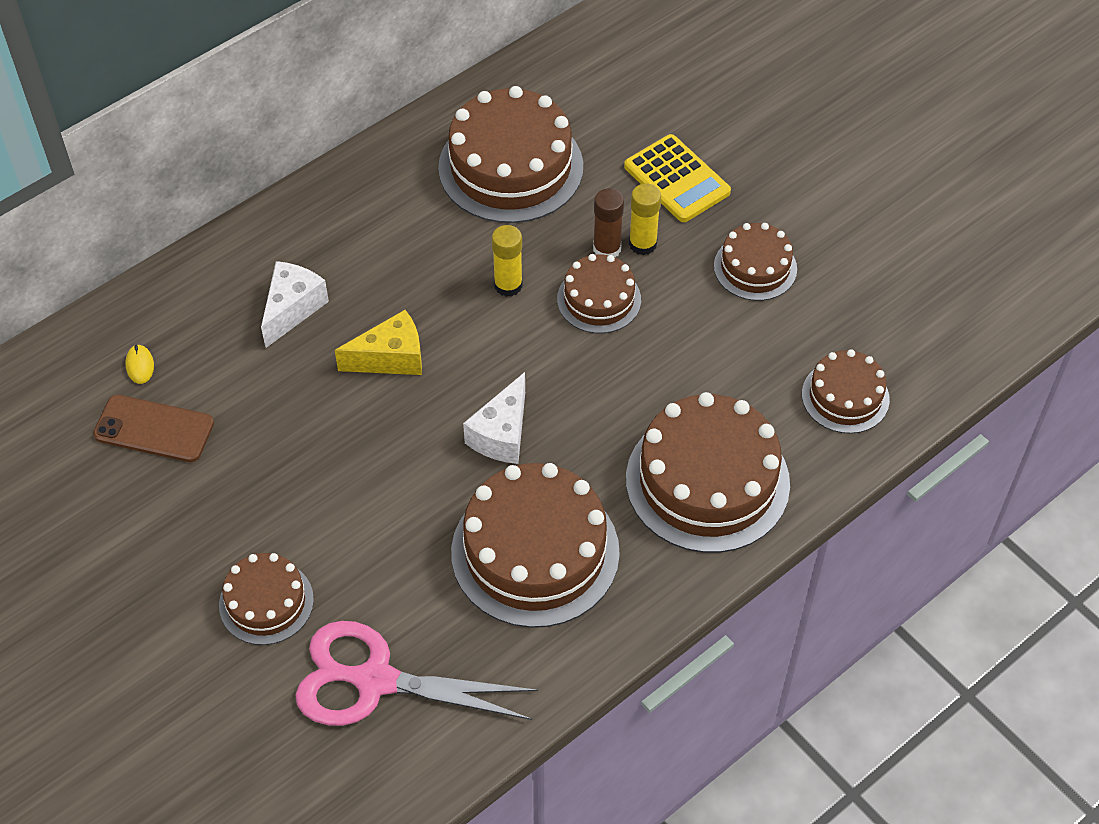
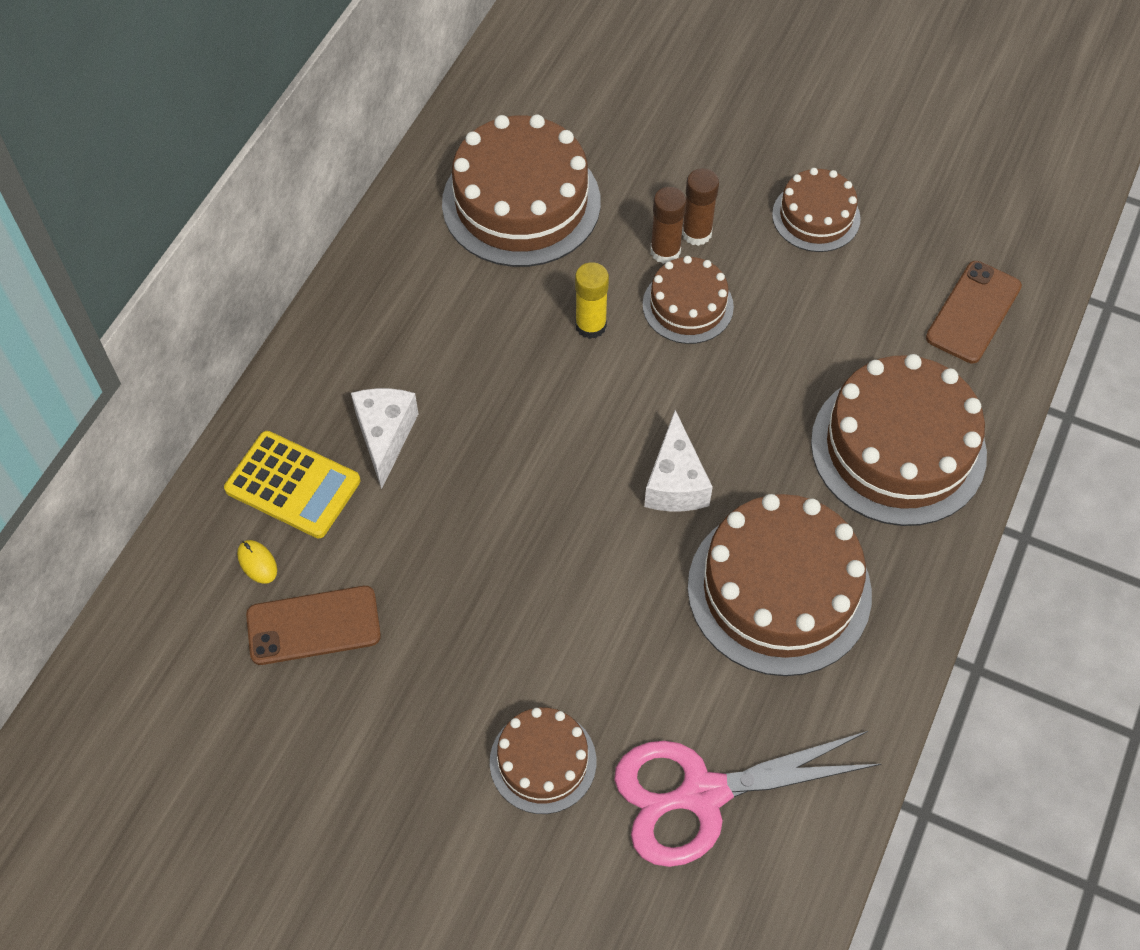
camera: 25 degrees left, 5 degrees up
(391, 358) = (517, 448): yellow cheese -> none
(642, 244) = (696, 233): yellow glue stick -> brown glue stick
(677, 179) = (690, 156): yellow calculator -> yellow calculator (293, 485)
(845, 396) = (973, 312): brown cake -> brown phone

